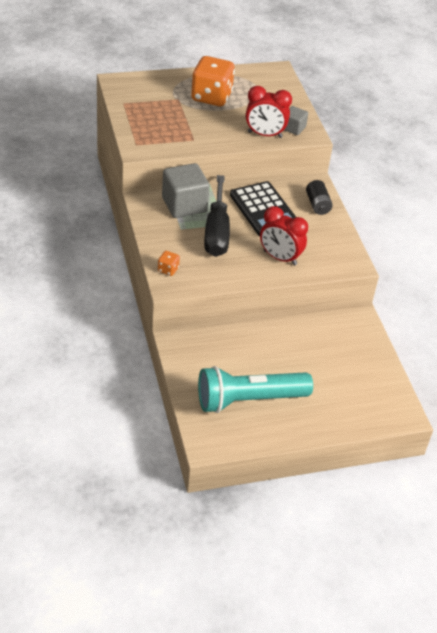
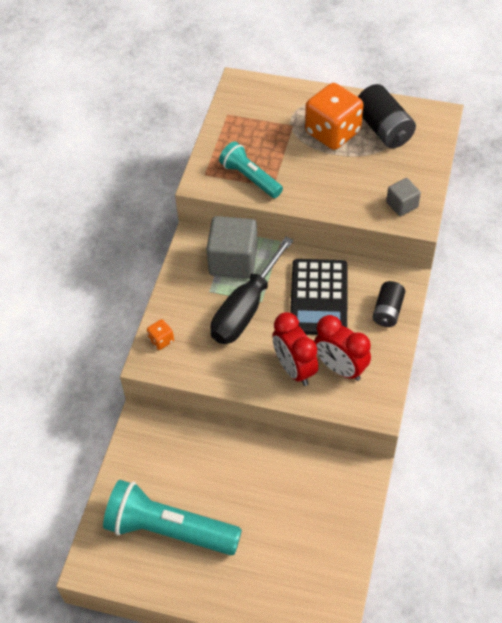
camera: 35 degrees right, 10 degrees up
(173, 138) = (250, 178): none -> turquoise flashlight
(246, 87) = (383, 129): none -> black battery
(265, 135) = (360, 204): red clock -> red clock (340, 368)

